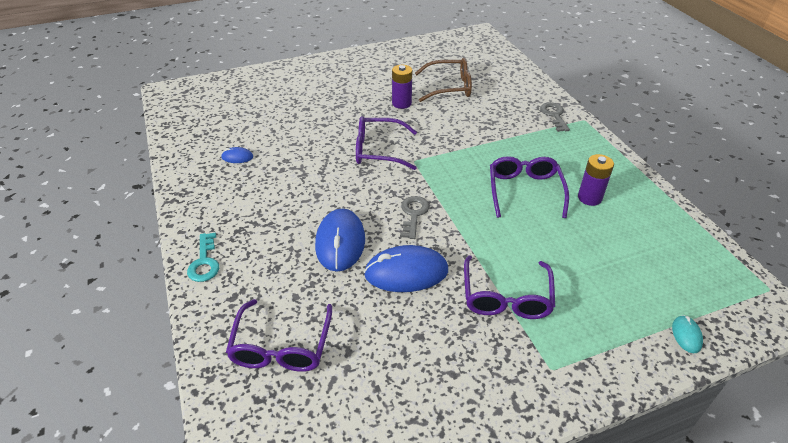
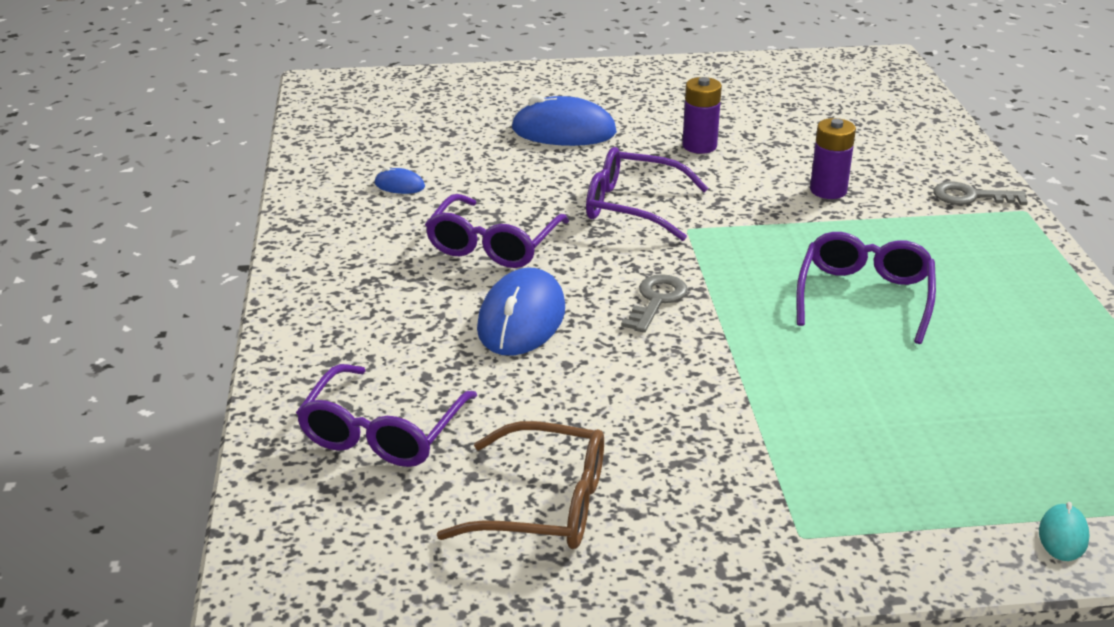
camera: 15 degrees right, 10 degrees down
(204, 262) = (304, 312): turquoise key -> none
(406, 272) = (612, 374): blue mouse -> blue mouse (563, 131)
(449, 87) = (795, 133): brown glasses -> brown glasses (545, 505)
(506, 297) = (766, 433): purple glasses -> purple glasses (493, 245)
(554, 115) = (970, 196): grey key -> grey key turned 90 degrees counterclockwise
(589, 198) = (979, 323): purple battery -> purple battery (828, 190)

